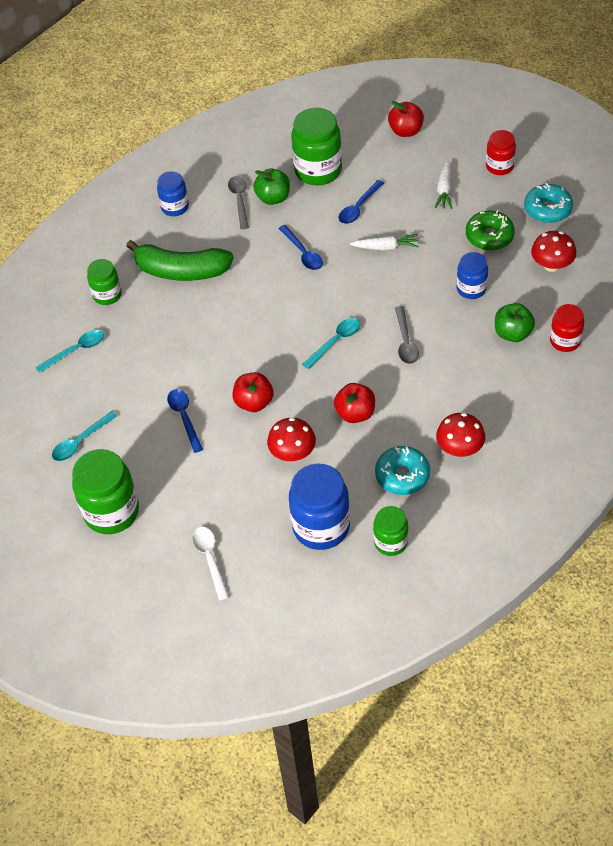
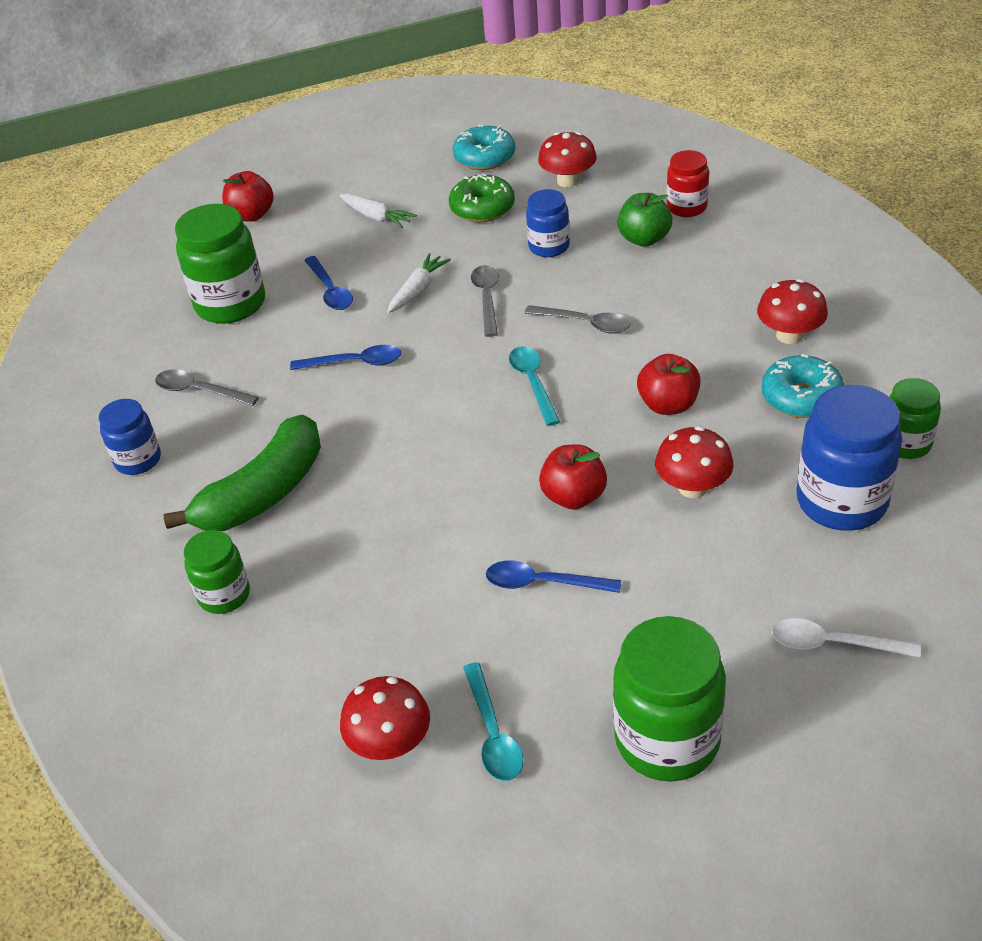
camera: 60 degrees left, 10 degrees down
(55, 405) = (390, 743): none -> red mushroom
(76, 351) = (300, 675): turquoise spoon -> none
(273, 198) = (231, 358): green apple -> none
(399, 283) = (487, 299): none -> grey spoon
(499, 166) = (385, 168): red jar -> none

